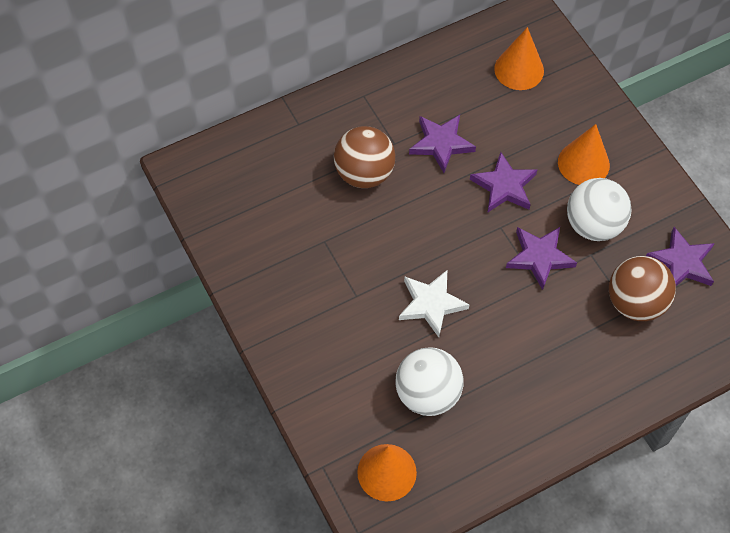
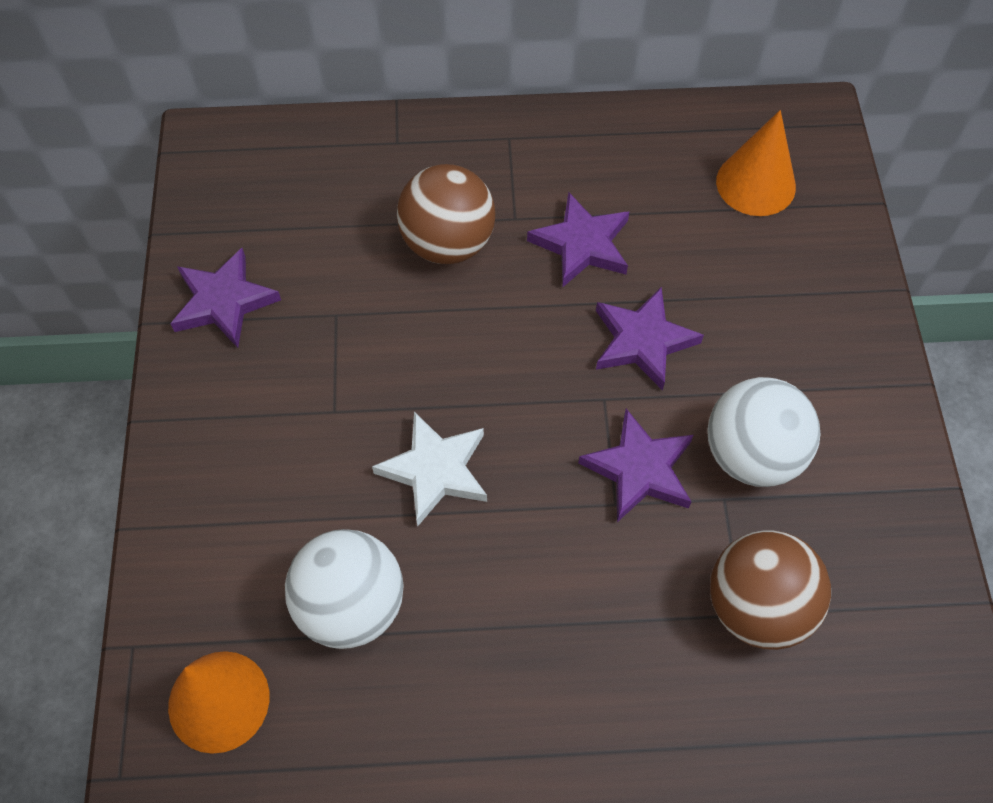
camera: 25 degrees right, 0 degrees up
(583, 163) = (784, 355): orange cone -> none
(681, 262) = (868, 575): purple star -> purple star (224, 301)

